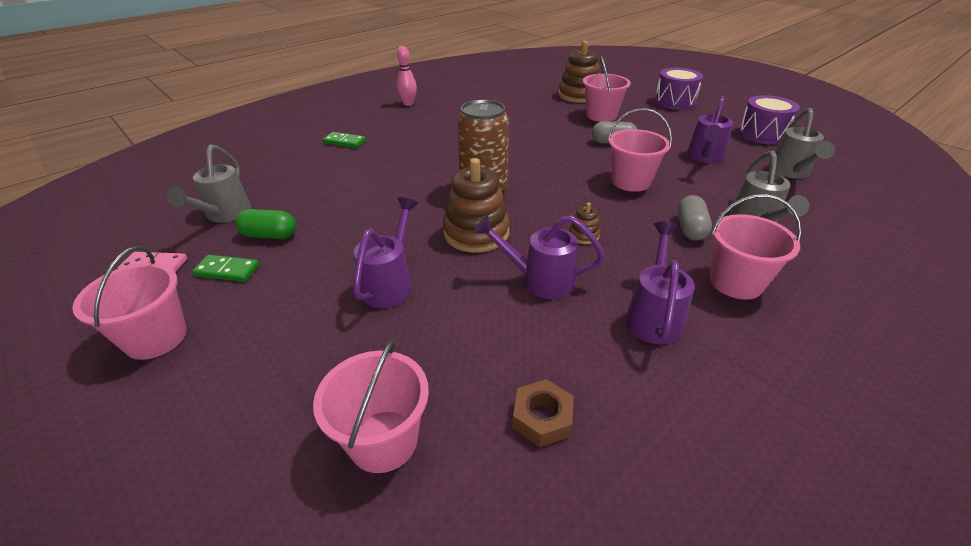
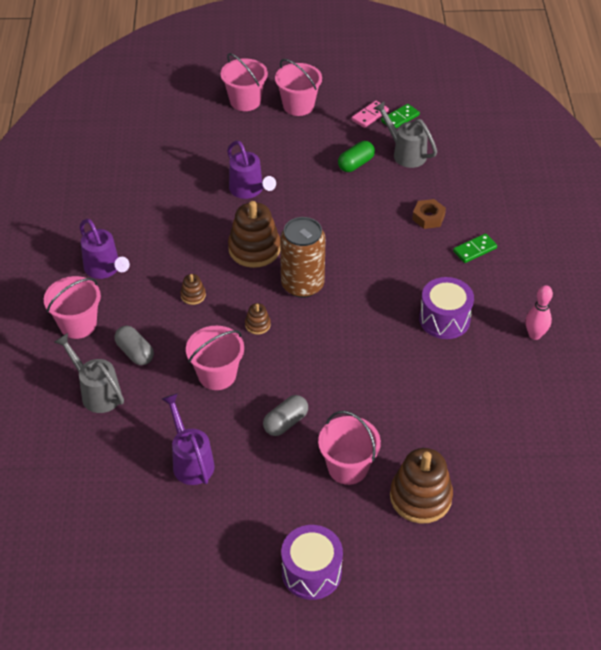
camera: 130 degrees right, 10 degrees up
(227, 270) = (333, 139): green domino -> green domino (400, 118)
(383, 441) = (156, 147): pink bucket -> pink bucket (245, 101)
(540, 280) = (181, 247): purple watering can -> none
(542, 418) = (109, 193): brown nut -> brown nut (428, 217)
(557, 188) = (257, 325): none -> brown stacking toy
(762, 134) = (170, 560): purple drum -> purple drum (444, 319)
(790, 172) = (106, 494): grey watering can -> none

